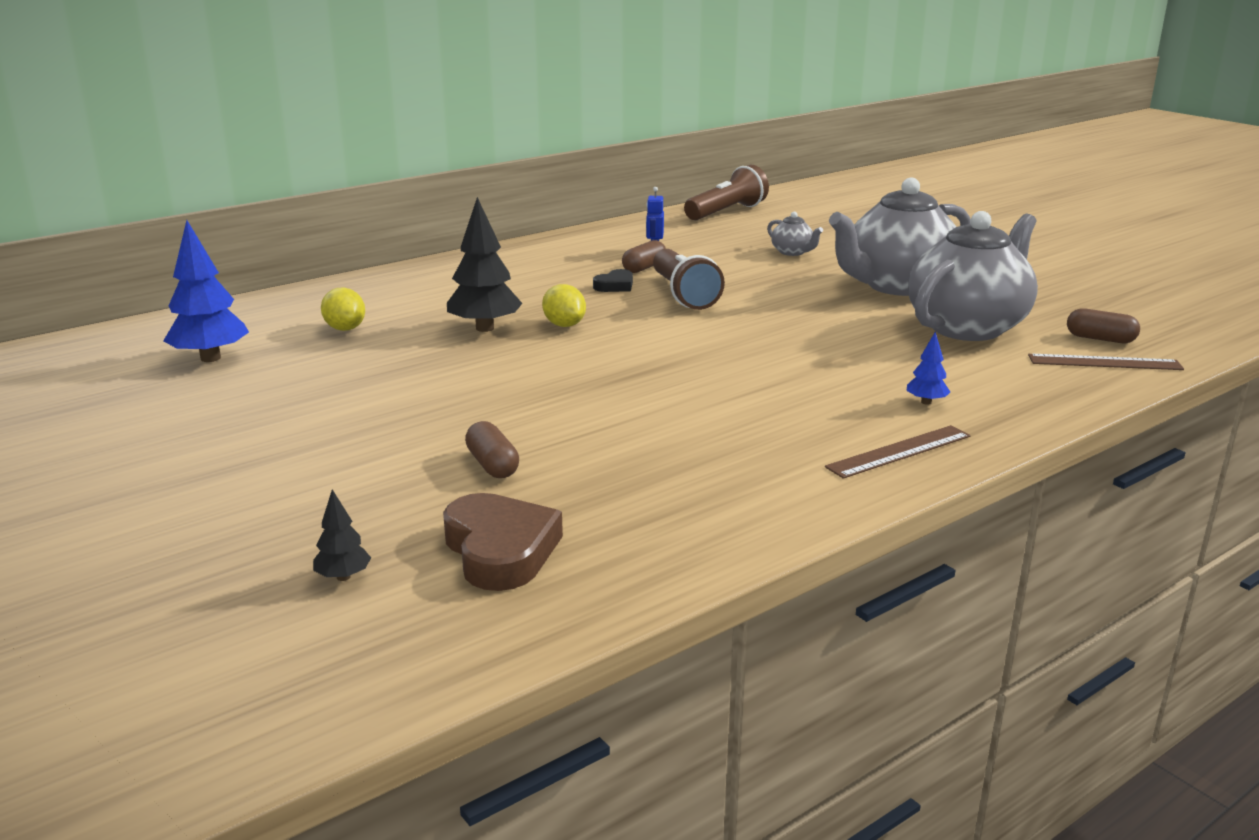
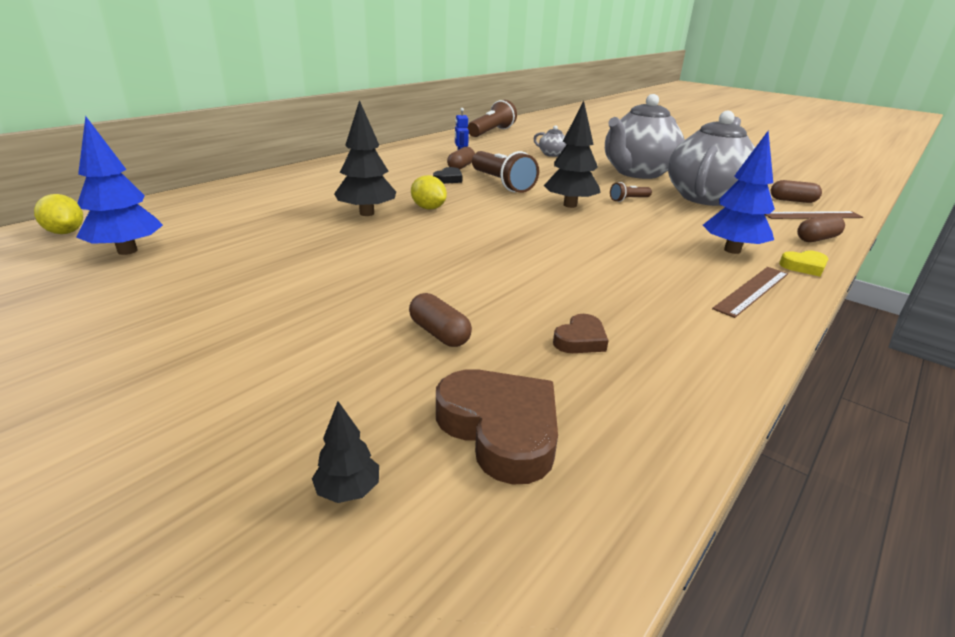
camera: 15 degrees left, 5 degrees up
(345, 329) = (248, 219): yellow lemon -> yellow lemon (66, 232)
(639, 484) = (580, 340): none -> brown heart
(755, 330) = (570, 205): none -> black tree
(845, 326) = (628, 200): none -> brown flashlight
(926, 402) = (732, 250): blue tree -> blue tree, size x2.04
(1005, 429) = (804, 266): none -> yellow heart
(1070, 395) = (817, 239): none -> brown capsule

